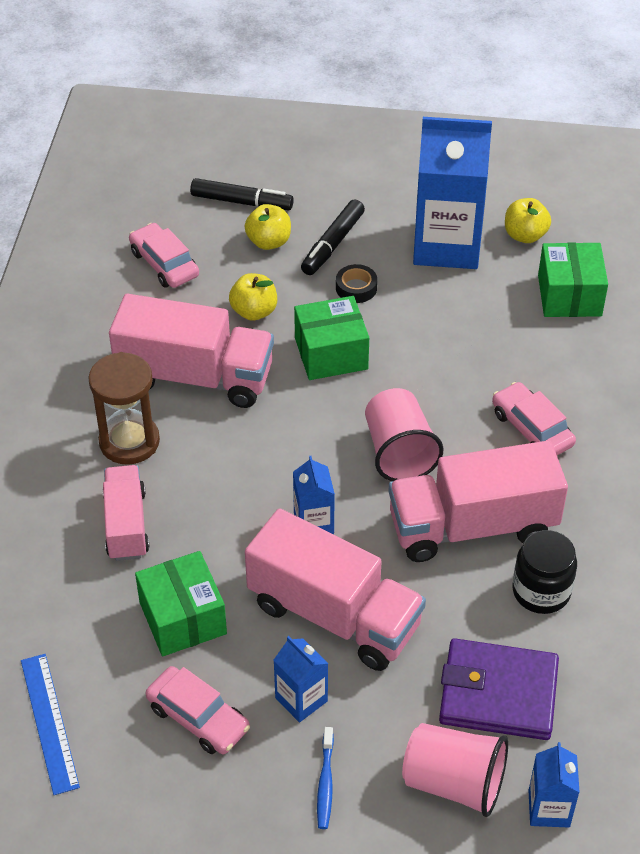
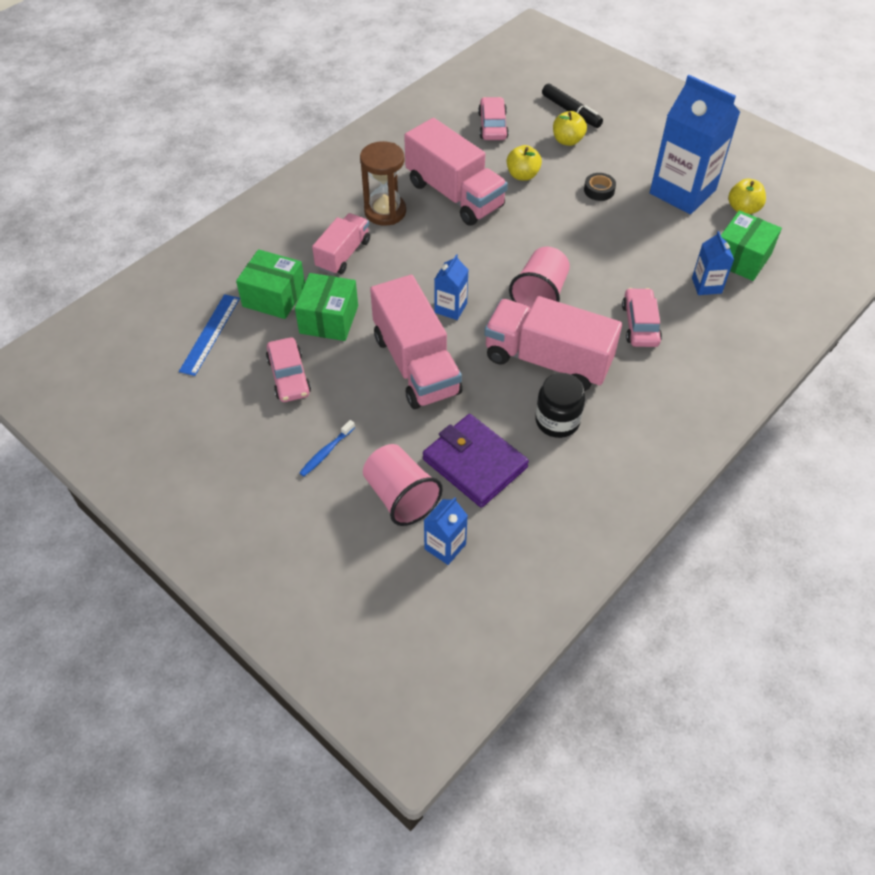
camera: 35 degrees right, 5 degrees up
(301, 699) = (354, 399): blue carton -> blue carton (706, 285)
(331, 353) = (548, 220): green box -> green box (274, 297)
(332, 244) = (607, 159): black marker -> none

